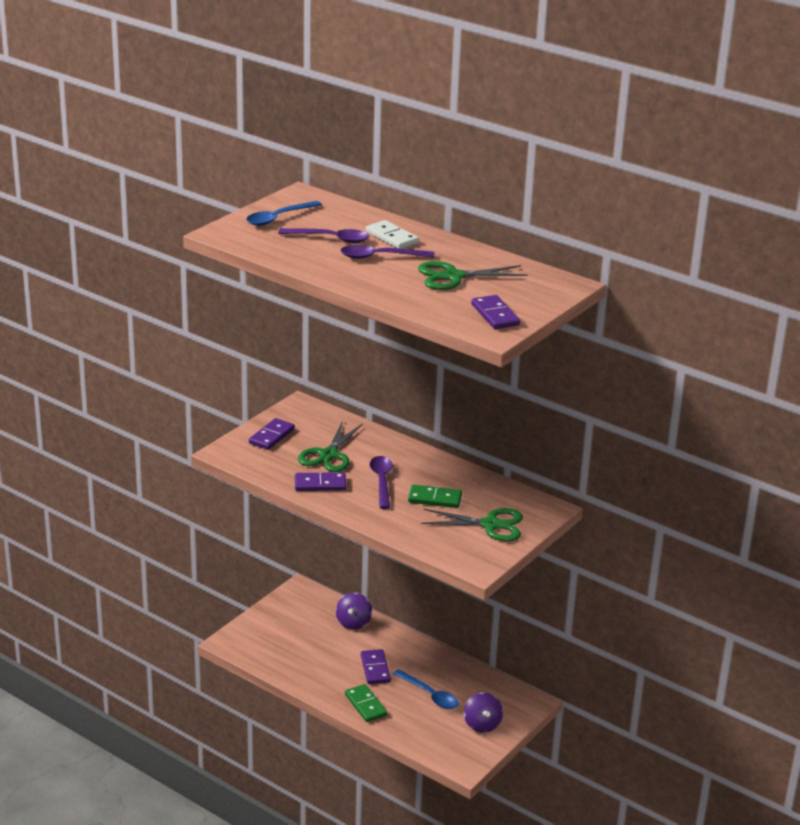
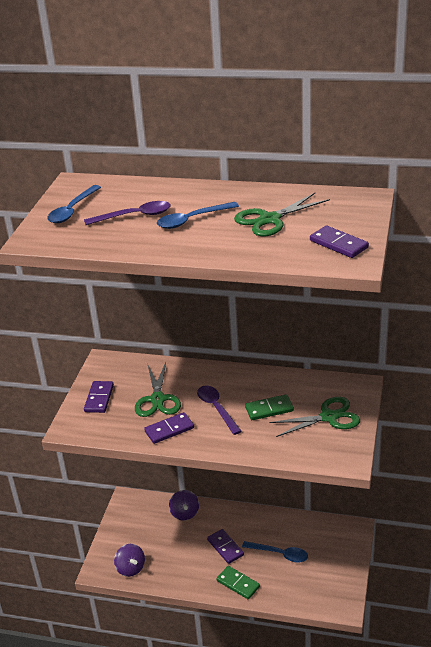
camera: 20 degrees left, 5 degrees up
(380, 257) = (192, 220): purple spoon -> blue spoon
(391, 237) = (185, 199): white domino -> none
(482, 725) = (333, 564): purple spinning top -> purple spinning top (130, 568)

